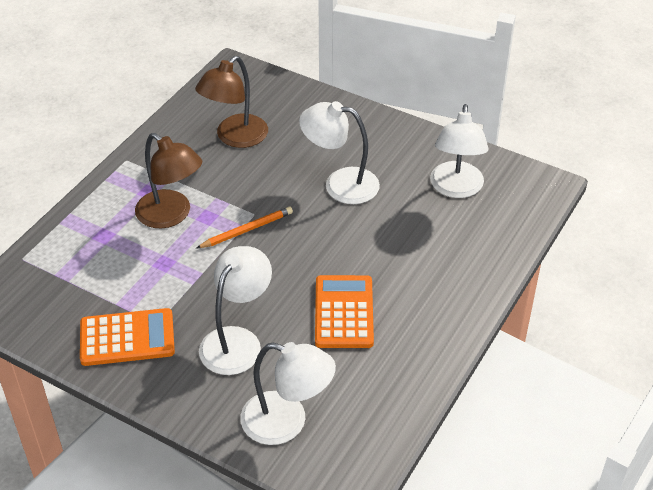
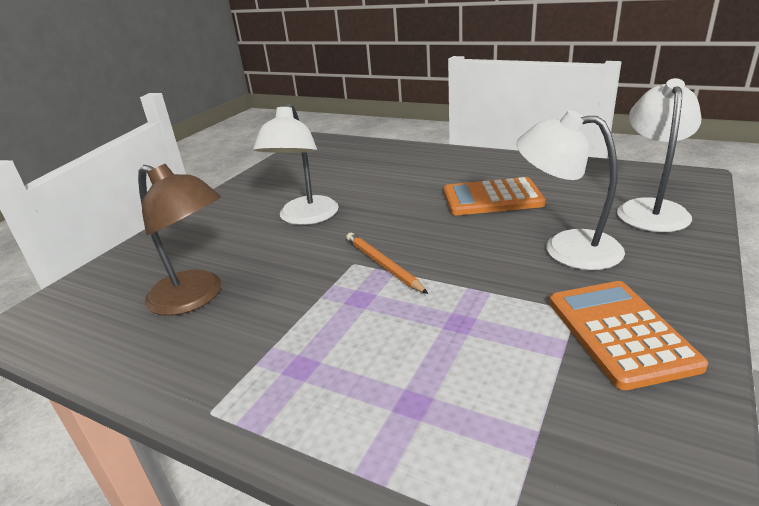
camera: 90 degrees left, 15 degrees down
(171, 215) = (358, 332): brown lamp -> none
(456, 188) = (318, 168): white lamp -> none

